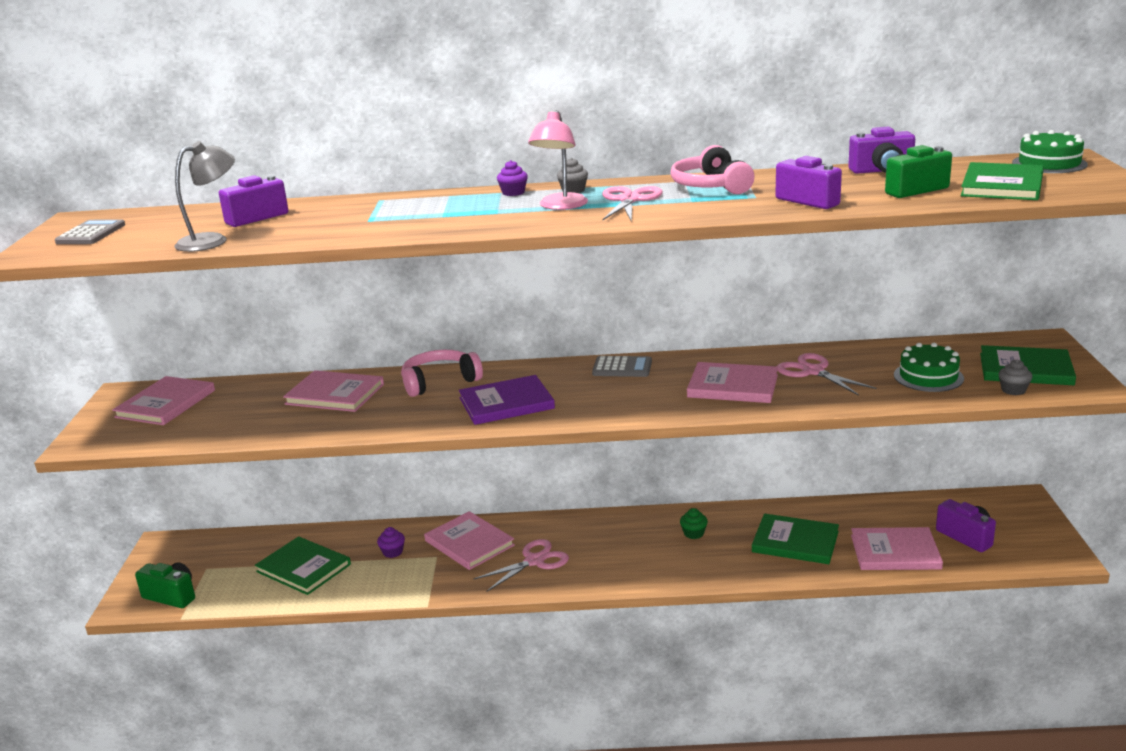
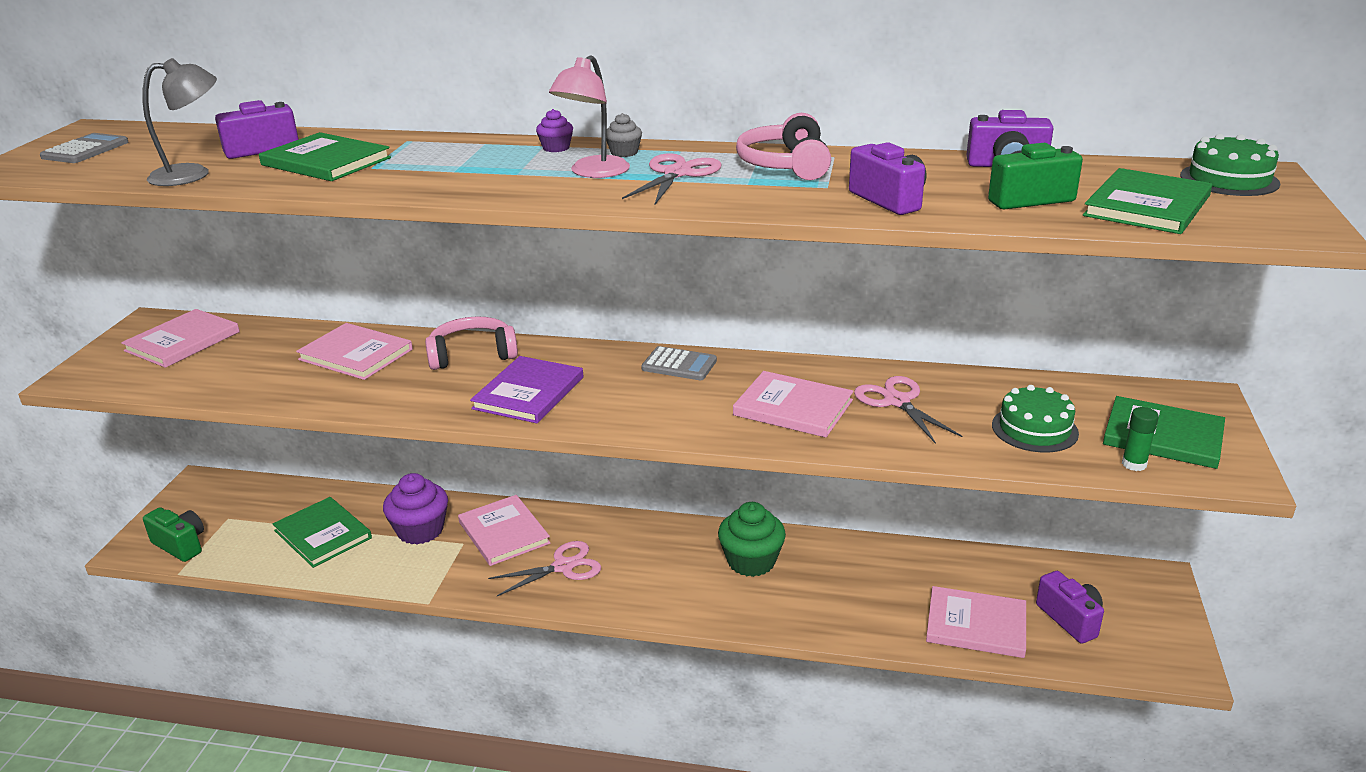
camera: 10 degrees right, 5 degrees up
(392, 552) = (420, 530): purple cupcake -> purple cupcake, size x2.09
(506, 403) = (528, 393): purple book -> purple book turned 60 degrees counterclockwise
(693, 533) = (751, 561): green cupcake -> green cupcake, size x2.09
(795, 542) = (863, 591): green book -> green book (326, 161)
(1013, 390) = (1134, 464): grey cupcake -> green glue stick

